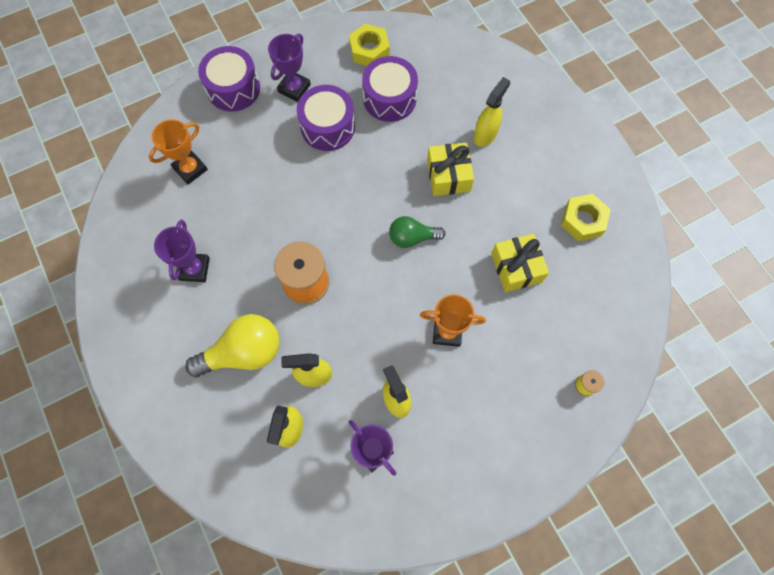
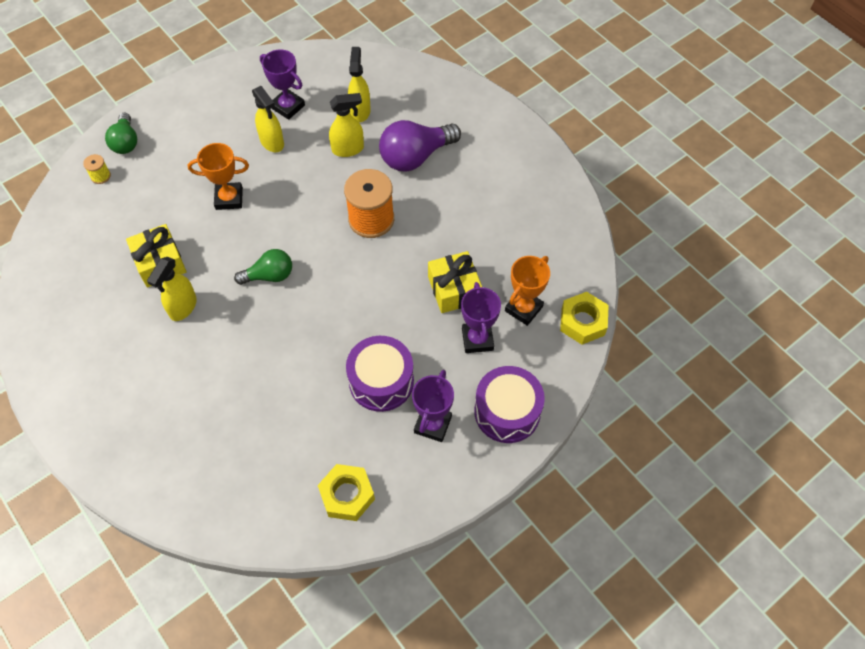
camera: 170 degrees right, 10 degrees down
(194, 269) = (484, 215): purple trophy -> purple trophy (477, 339)
(243, 352) = (415, 157): yellow light bulb -> purple light bulb
(389, 98) = (312, 430): purple drum -> none
(448, 176) = (234, 346): yellow gift -> yellow gift (454, 289)
(485, 134) = (191, 402): yellow spray bottle -> yellow spray bottle (183, 307)
(561, 429) = (126, 142): none -> green light bulb
(583, 220) = (84, 320): yellow nut -> yellow nut (583, 322)

